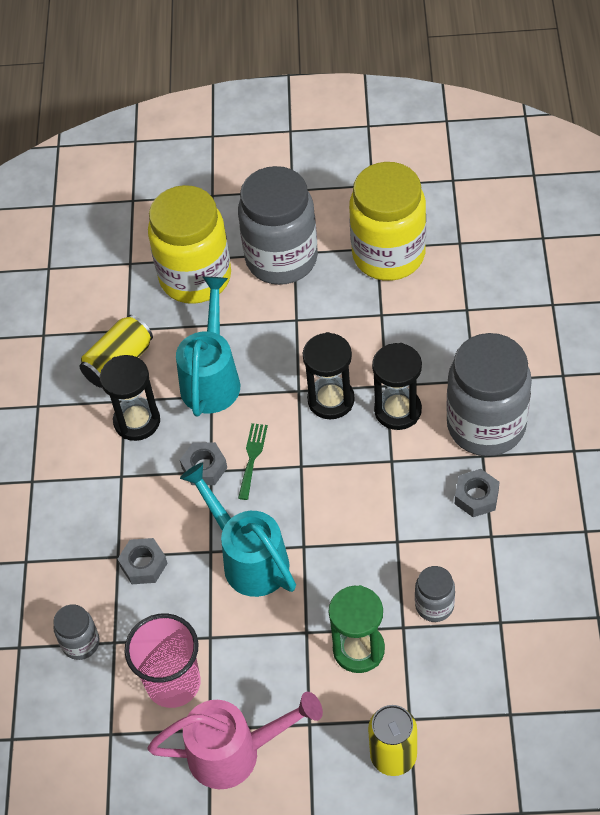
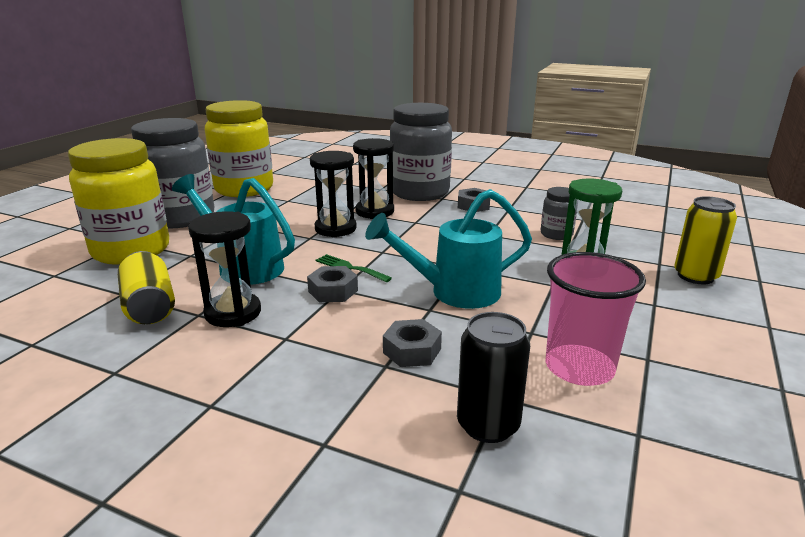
camera: 70 degrees left, 30 degrees down
(81, 643) = (488, 425): grey jar -> black can
(235, 752) = (681, 350): pink watering can -> none

